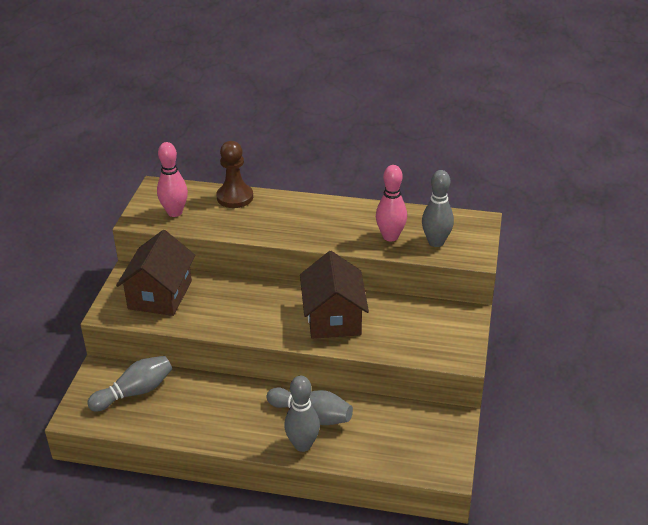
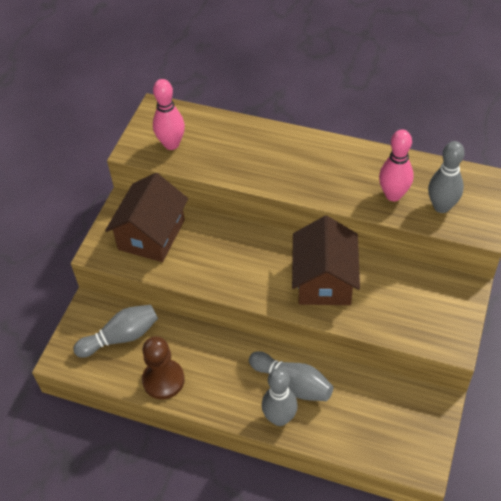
camera: 10 degrees right, 15 degrees up
(235, 197) = (235, 129): brown pawn -> brown pawn (163, 380)

